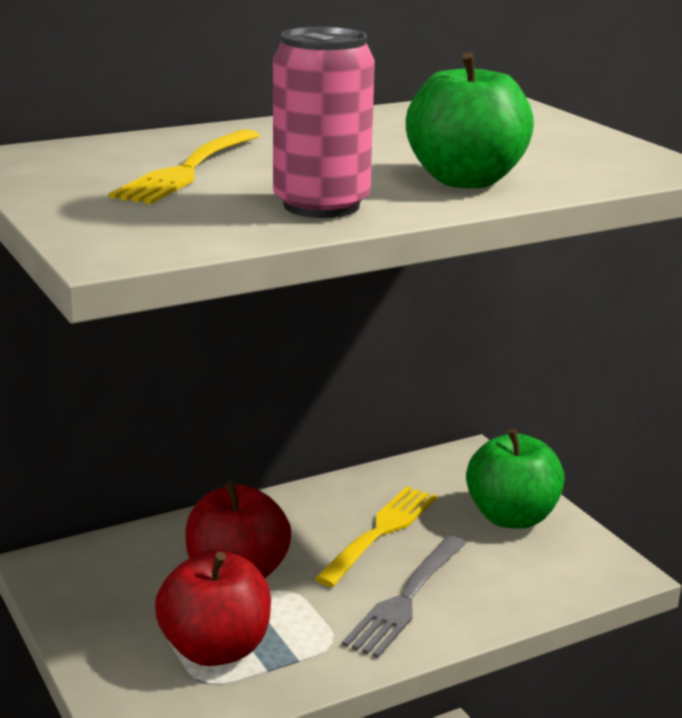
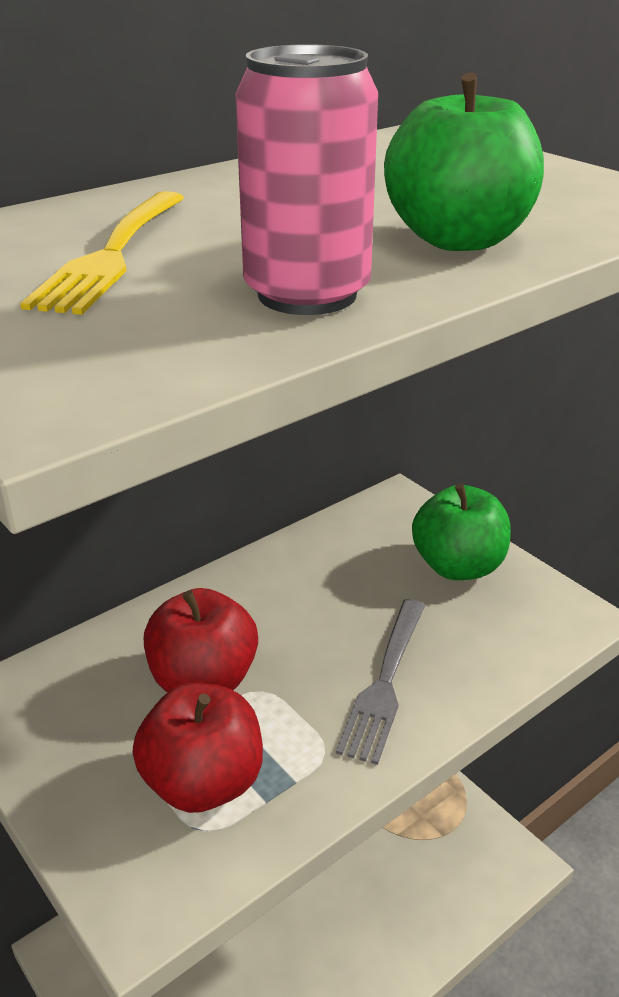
camera: 10 degrees left, 10 degrees up
(380, 533) = (336, 604): yellow fork -> none

